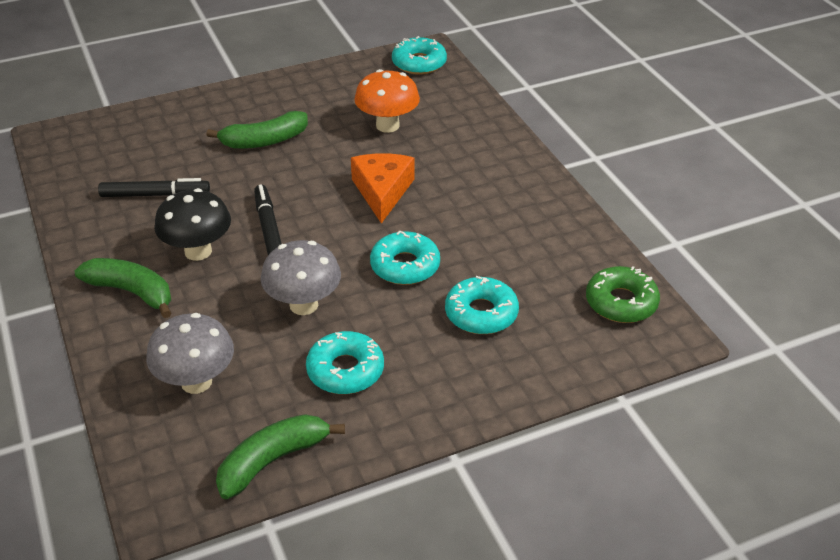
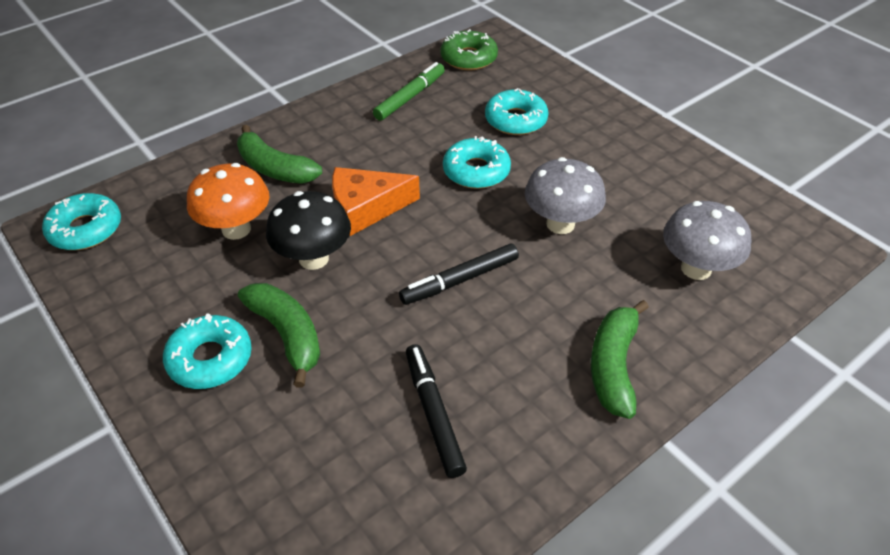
camera: 105 degrees left, 5 degrees up
(198, 251) = (522, 329): black mushroom -> black mushroom (314, 258)
(273, 460) = (738, 197): green banana -> green banana (274, 168)
(345, 370) = (622, 180): turquoise donut -> turquoise donut (210, 359)
(548, 242) = (410, 97): none -> green marker

